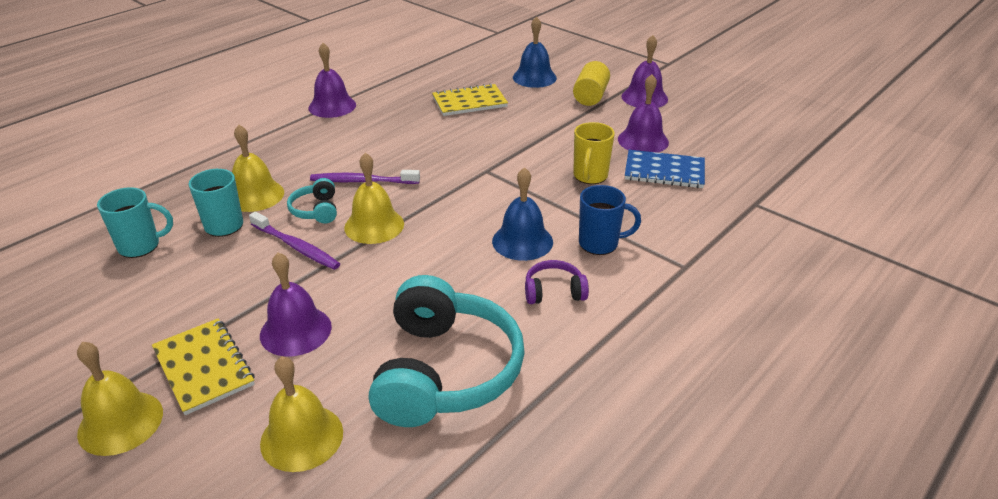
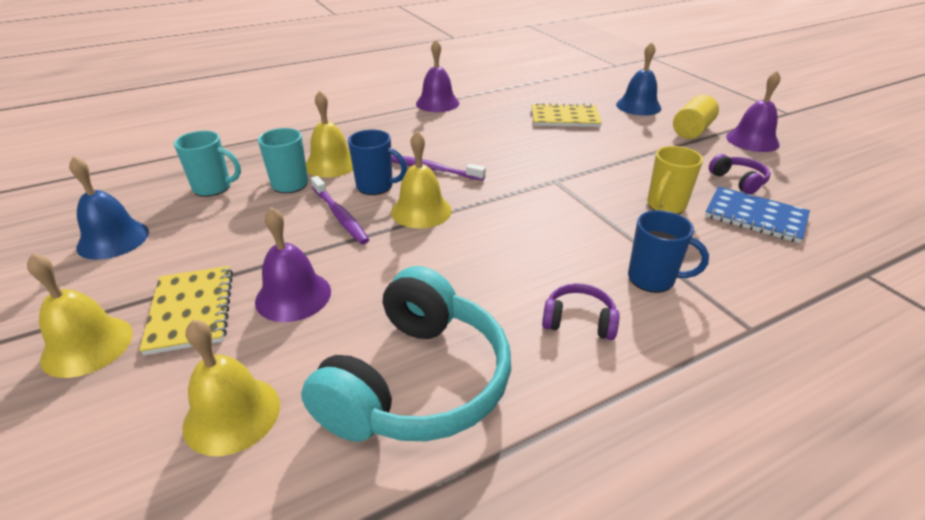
camera: 20 degrees right, 0 degrees up
(316, 210) = (376, 187): turquoise headphones -> blue mug
(522, 241) = (564, 257): blue bell -> blue bell (113, 239)
(643, 140) = (738, 181): purple bell -> purple headphones

